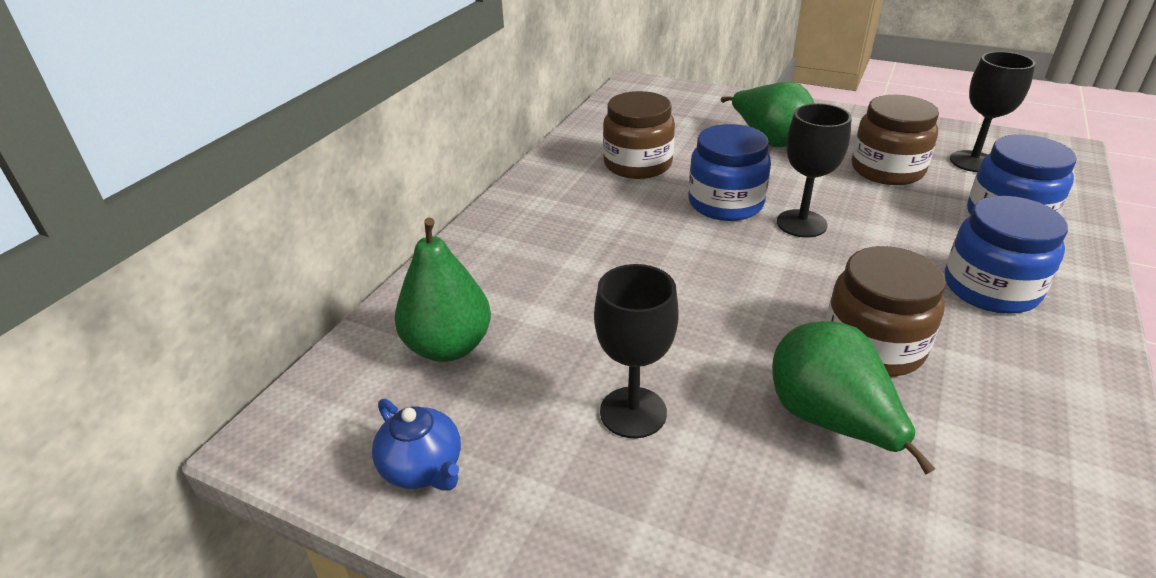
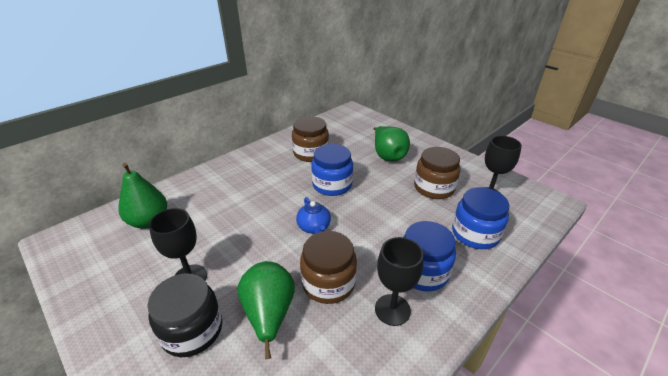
camera: 20 degrees right, 0 degrees up
(423, 468) = (90, 273): blue teapot -> blue teapot (314, 227)
(728, 490) = (192, 330): none -> black jar
(801, 223) = (358, 206): black goblet -> black goblet (392, 309)

